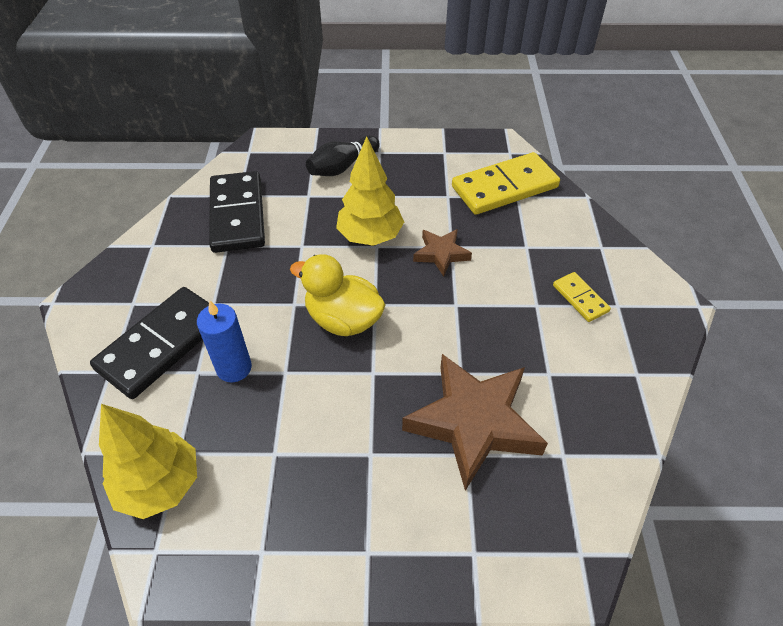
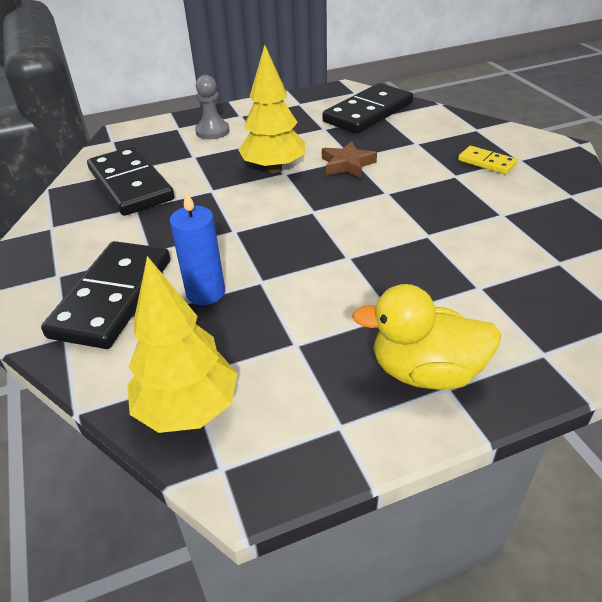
camera: 20 degrees left, 10 degrees down
(342, 167) = (212, 131): black bowling pin -> grey pawn
(343, 319) = (291, 229): yellow duck -> yellow duck (425, 372)
(474, 422) = (467, 263): brown star -> none
(504, 187) = (368, 113): yellow domino -> black domino

